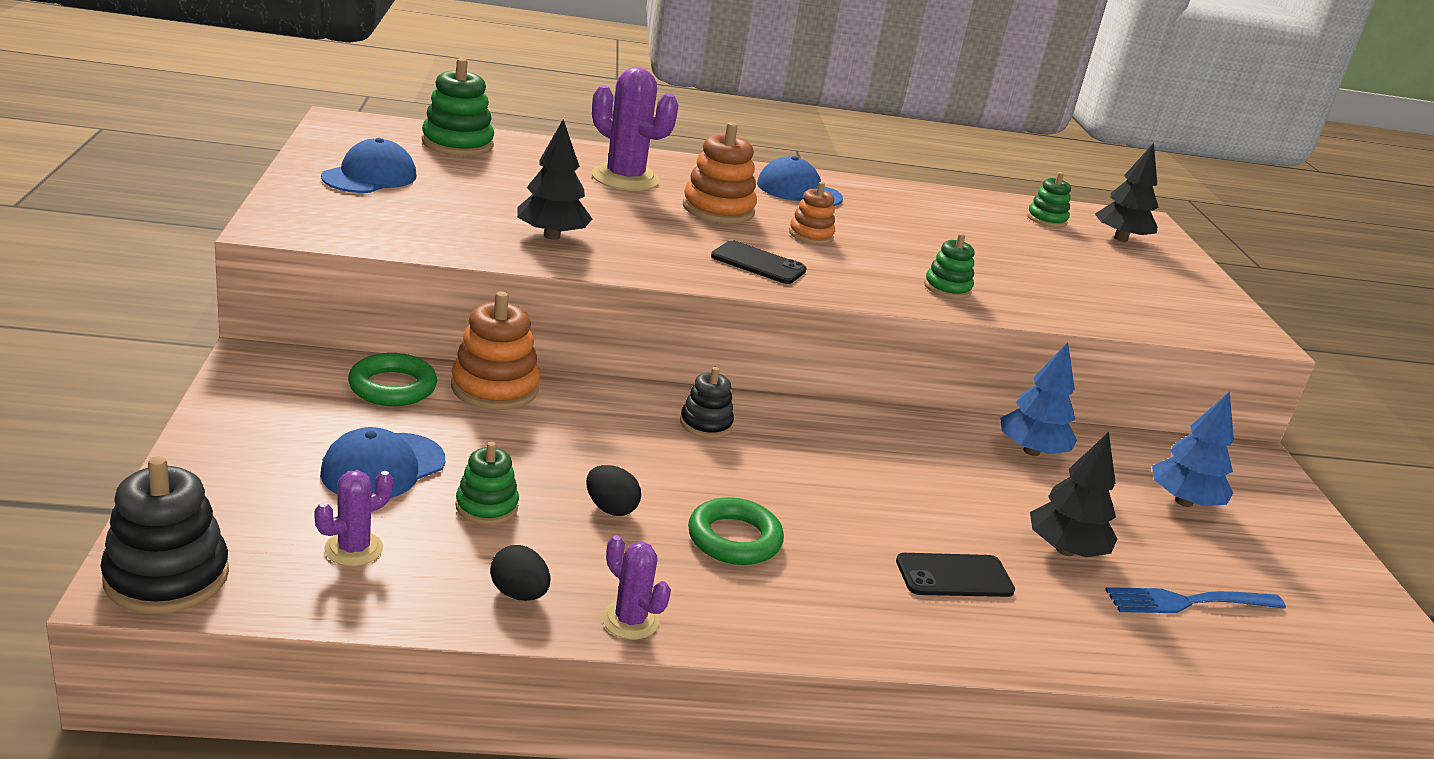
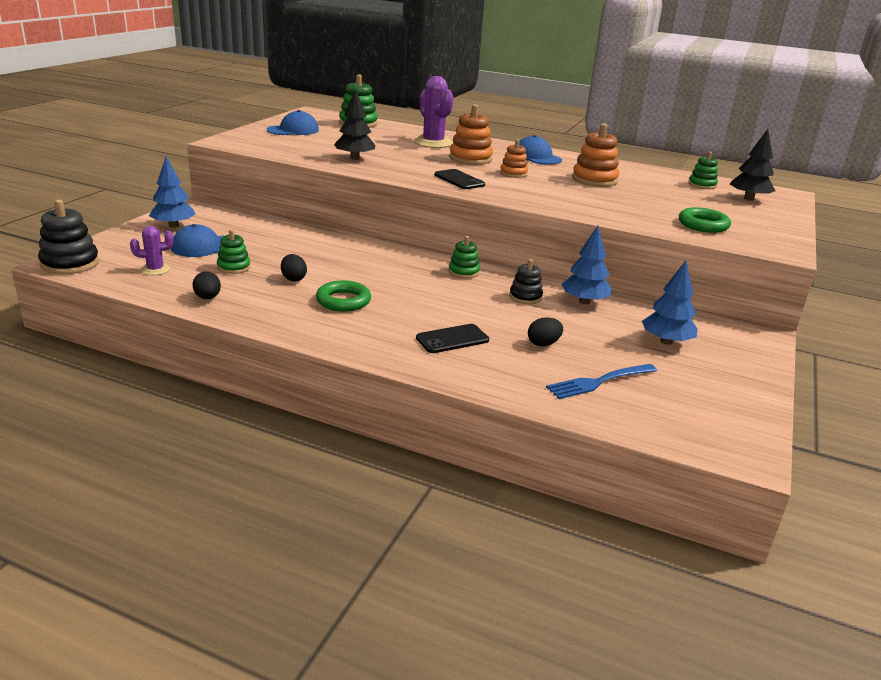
camera: 30 degrees right, 0 degrees up
(270, 426) = (173, 226): none -> blue tree
(392, 387) = (246, 221): green ring -> green ring (703, 225)
(495, 388) = (295, 229): orange stacking toy -> orange stacking toy (594, 180)
(630, 620) = (248, 317): purple cactus -> none
(706, 424) = (389, 258): black stacking toy -> black stacking toy (525, 297)
(947, 288) = (570, 203): green stacking toy -> green stacking toy (464, 272)
(954, 576) = (452, 339): black phone -> black phone turned 45 degrees counterclockwise
(1065, 550) = (543, 344): black tree -> black egg
(1188, 602) = (599, 382): blue fork -> blue fork turned 45 degrees counterclockwise

